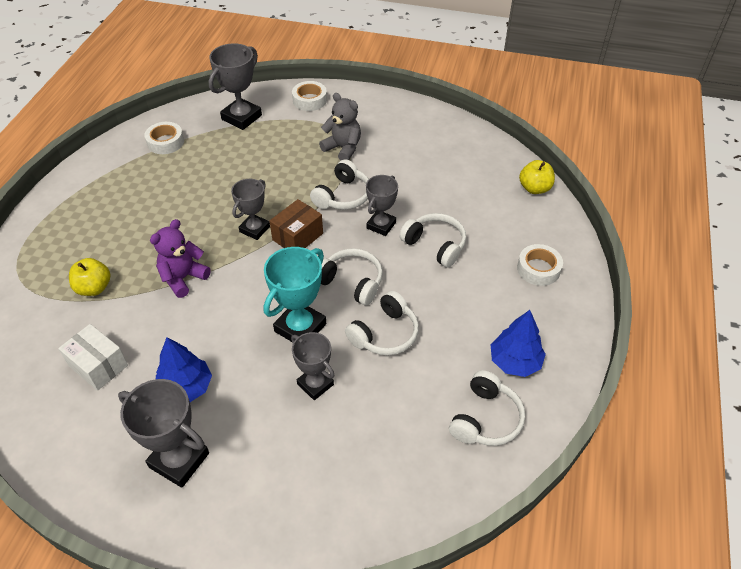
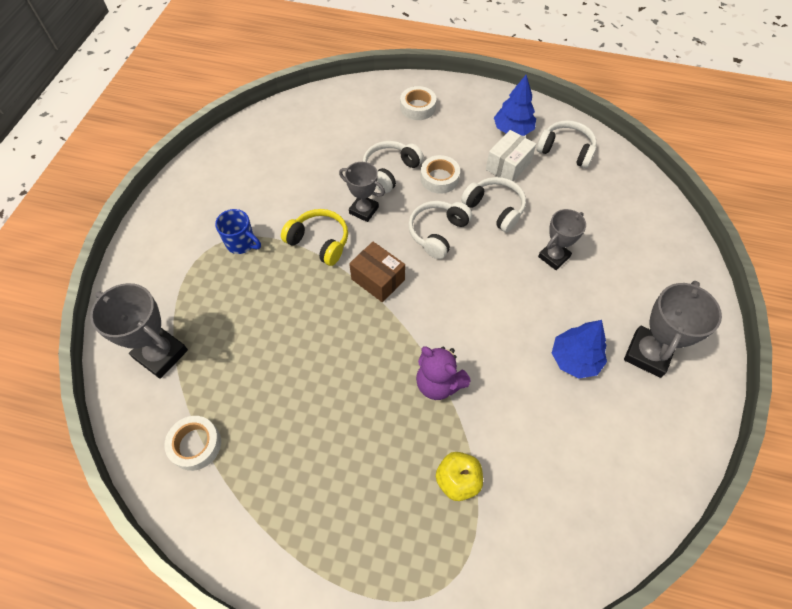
camera: 90 degrees left, 10 degrees up
(98, 366) = (562, 449): white box -> white box (508, 166)
(254, 229) = (366, 320): grey trophy -> none
(300, 327) = (494, 271): turquoise trophy -> none
(309, 100) = (142, 279): white tape -> white tape (439, 178)
(343, 148) = (241, 243): grey teddy bear -> blue mug
(343, 196) = (319, 242): white headphones -> yellow headphones
(534, 188) = (321, 100): yellow apple -> none

